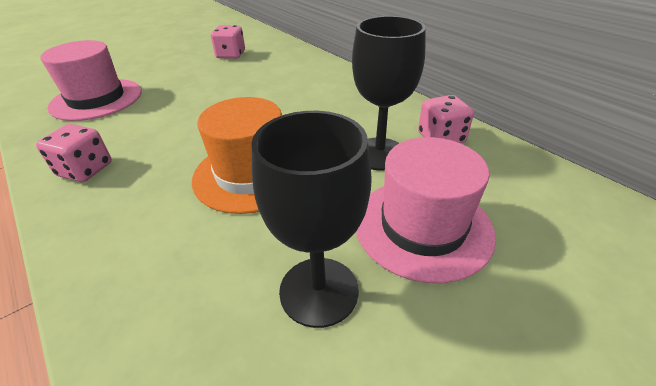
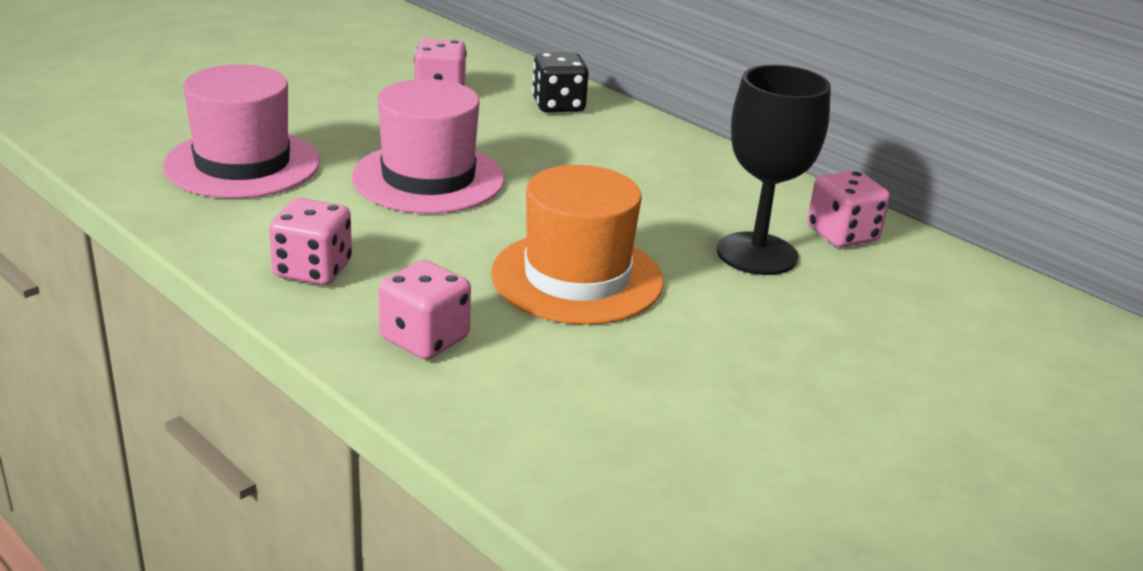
camera: 10 degrees left, 10 degrees down
(121, 227) = (425, 339): none -> pink dice
(291, 60) = (558, 105): none -> black dice
(319, 291) = (726, 400): black goblet -> none
(422, 226) = (838, 338): pink hat -> pink hat (428, 178)

